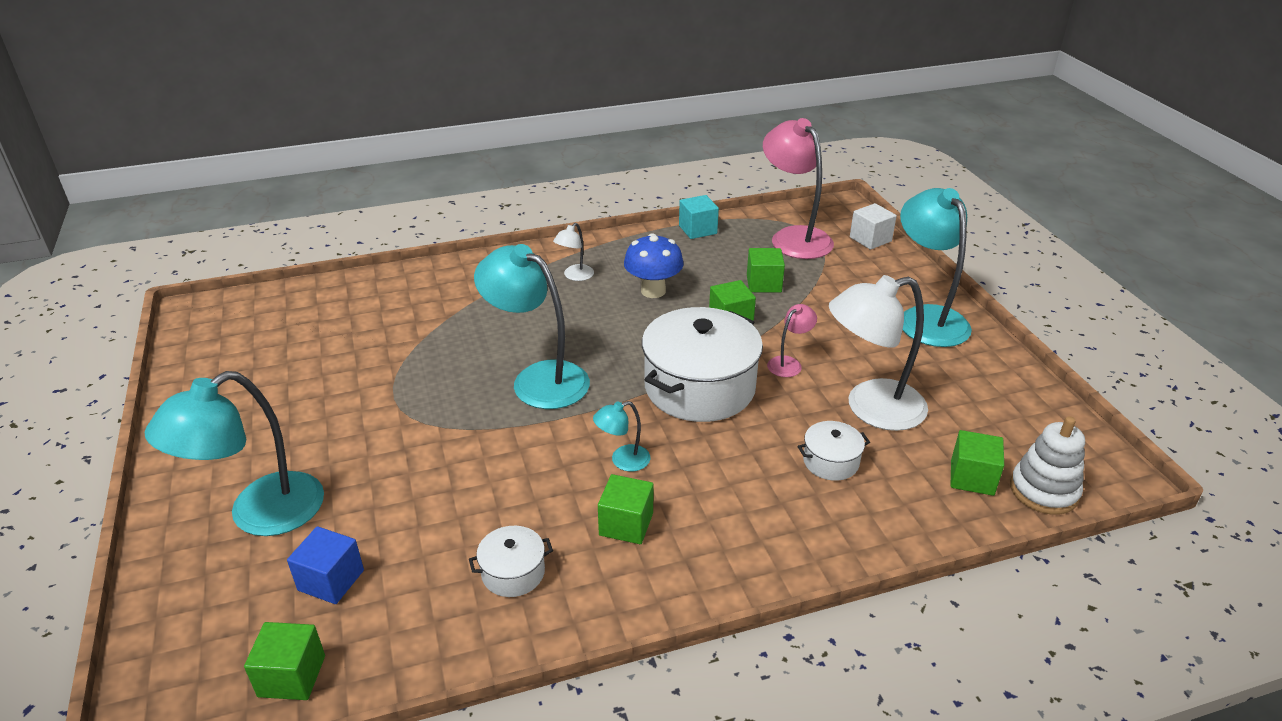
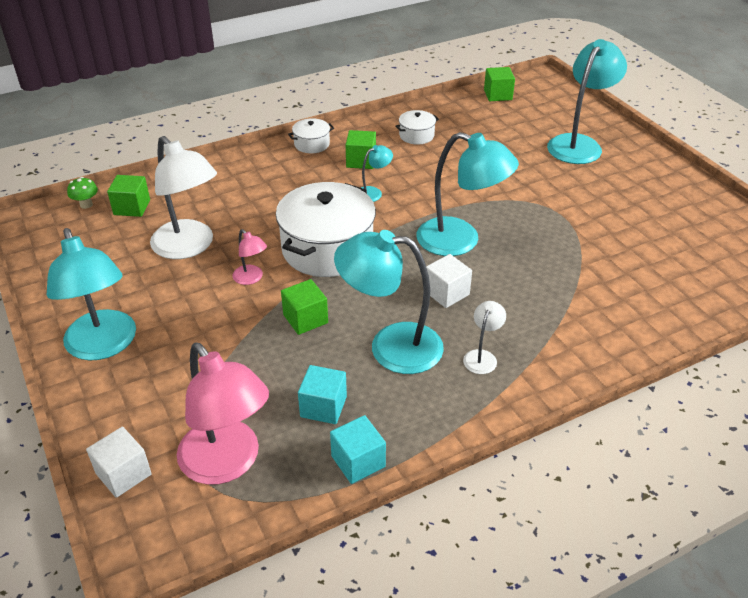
camera: 170 degrees right, 5 degrees up
(331, 580) = (511, 124): blue cube -> none
(581, 327) = (446, 293): none -> white cube
(653, 291) = (391, 346): blue mushroom -> turquoise lamp
(720, 259) = (323, 407): none -> turquoise cube
(764, 284) = (271, 372): green cube -> none
(789, 363) = (251, 278): pink lamp -> pink lamp turned 75 degrees counterclockwise
(830, 461) = (228, 207): white pot -> white pot (312, 144)
(871, 408) = (189, 247): white lamp -> white lamp turned 75 degrees clockwise
(1043, 491) = (86, 205): white stacking toy -> green mushroom

